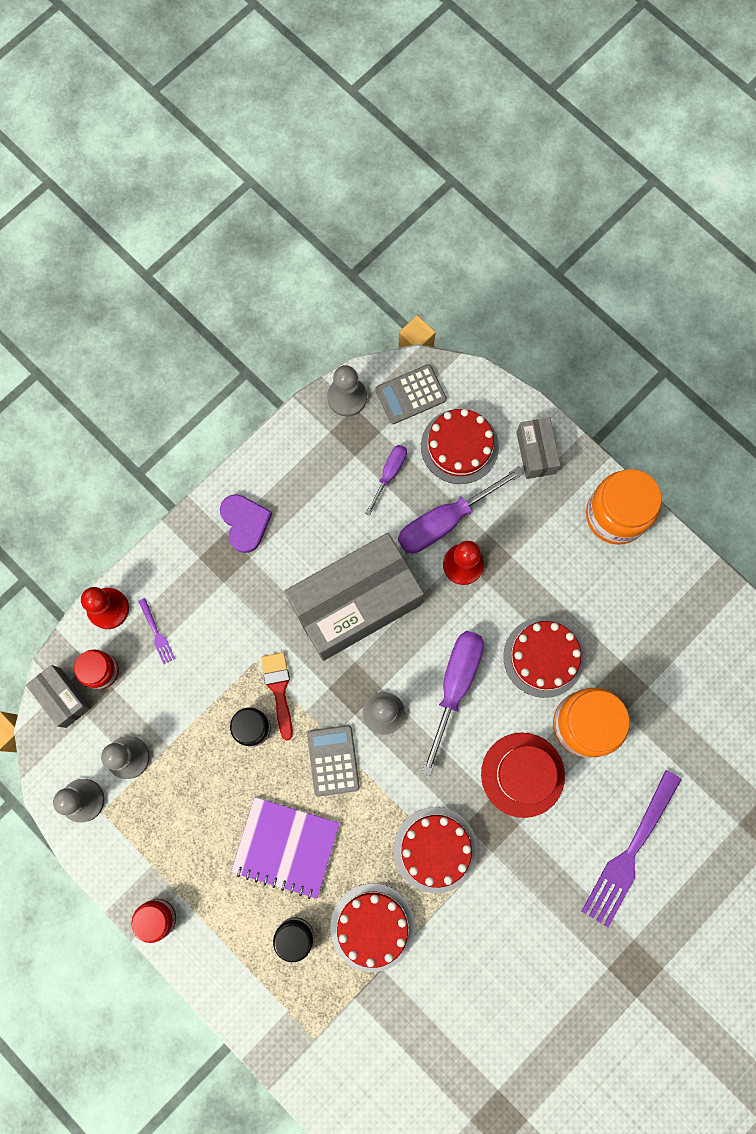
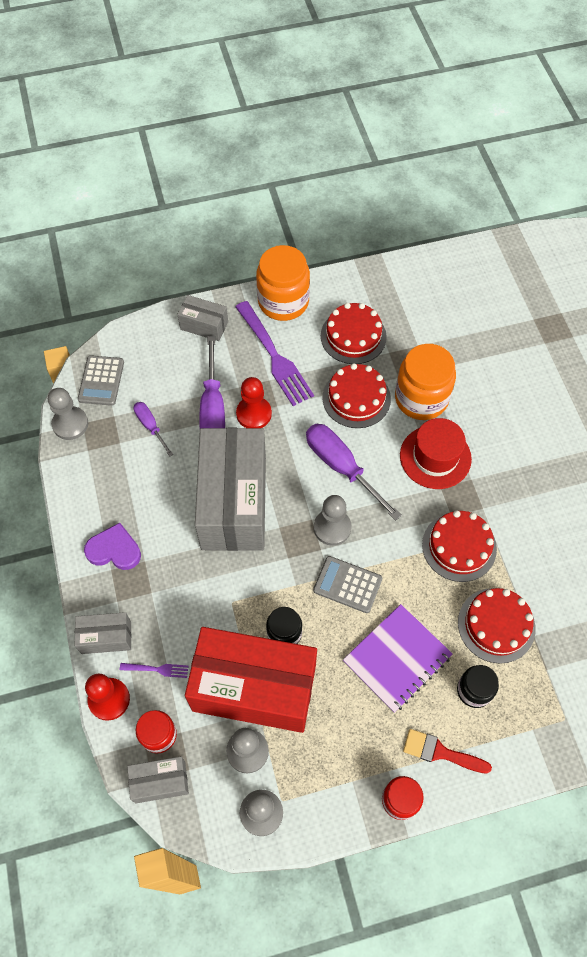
camera: 60 degrees left, 15 degrees down
(160, 570) = (106, 637): none -> grey box
(186, 730) = (254, 688): none -> red box
(279, 689) = (265, 596): red brush -> red brush (440, 752)
(459, 446) = (164, 370): red cake -> red cake (353, 336)
(630, 851) = (530, 417): purple fork -> purple fork (274, 356)

